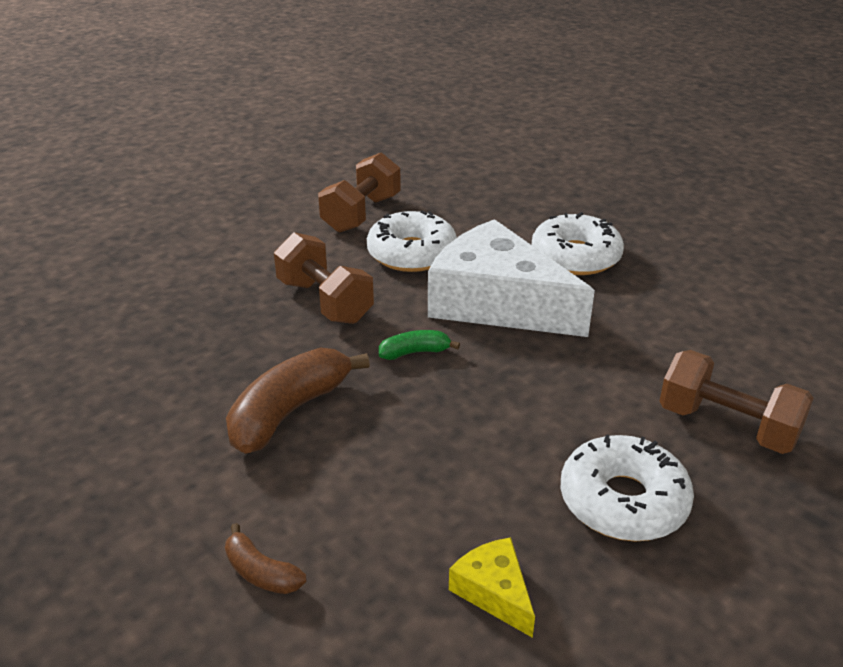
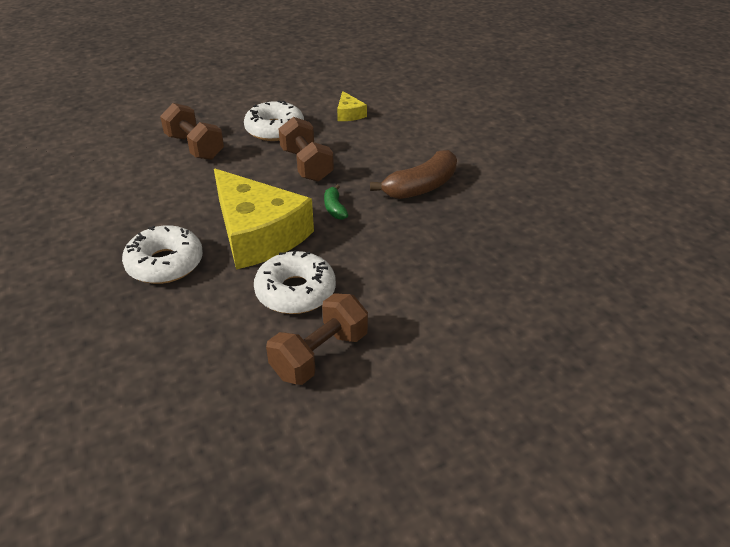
camera: 165 degrees left, 5 degrees up
(261, 572) = (441, 131): brown banana -> none
(325, 301) = (383, 256): brown dumbbell -> brown dumbbell (306, 165)
(414, 352) = (334, 208): green banana -> green banana turned 75 degrees clockwise
(497, 302) = (258, 234): white cheese -> yellow cheese

